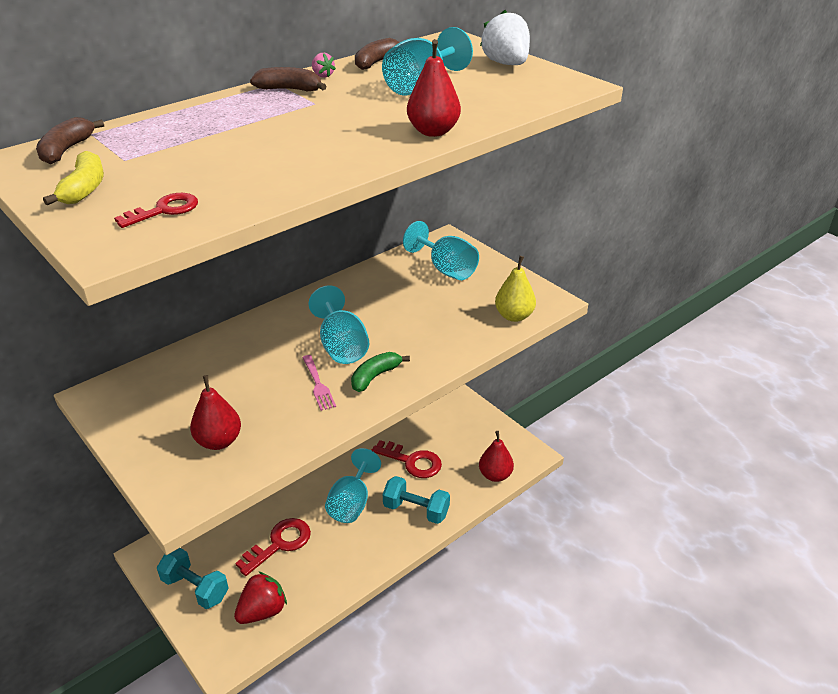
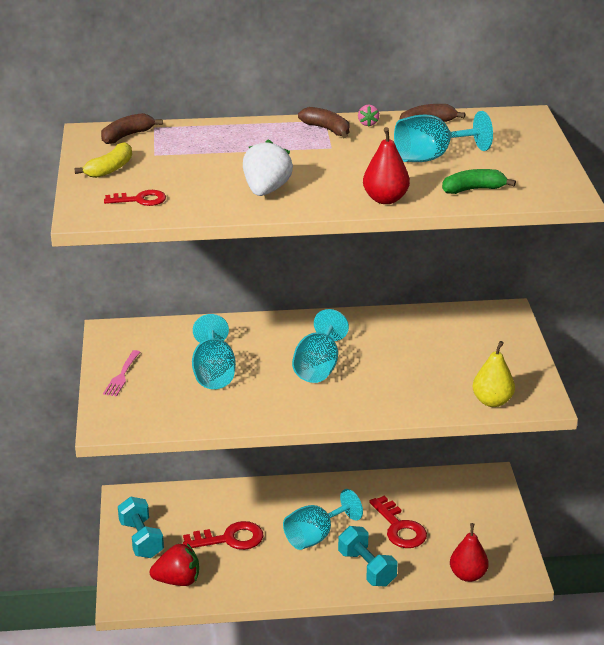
camera: 35 degrees right, 5 degrees down
(219, 441) = (165, 398): red pear -> none
(318, 385) = (271, 388): pink fork -> pink fork (122, 376)
(375, 376) = (321, 401): green banana -> green banana (473, 189)
(446, 269) = (476, 338): turquoise goblet -> turquoise goblet (213, 373)
(506, 64) = (535, 156): white strawberry -> white strawberry (266, 190)

